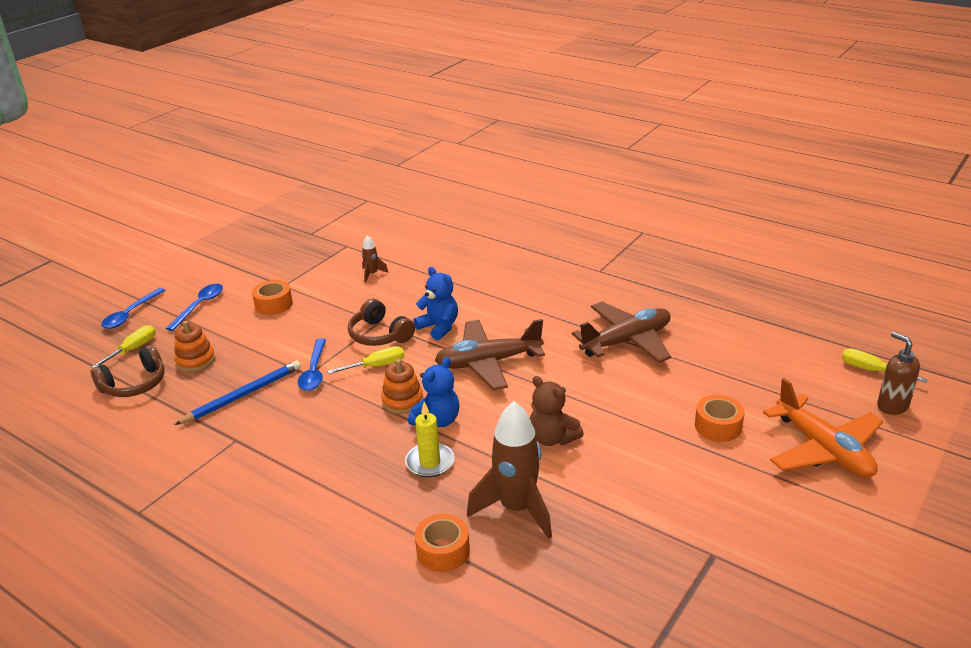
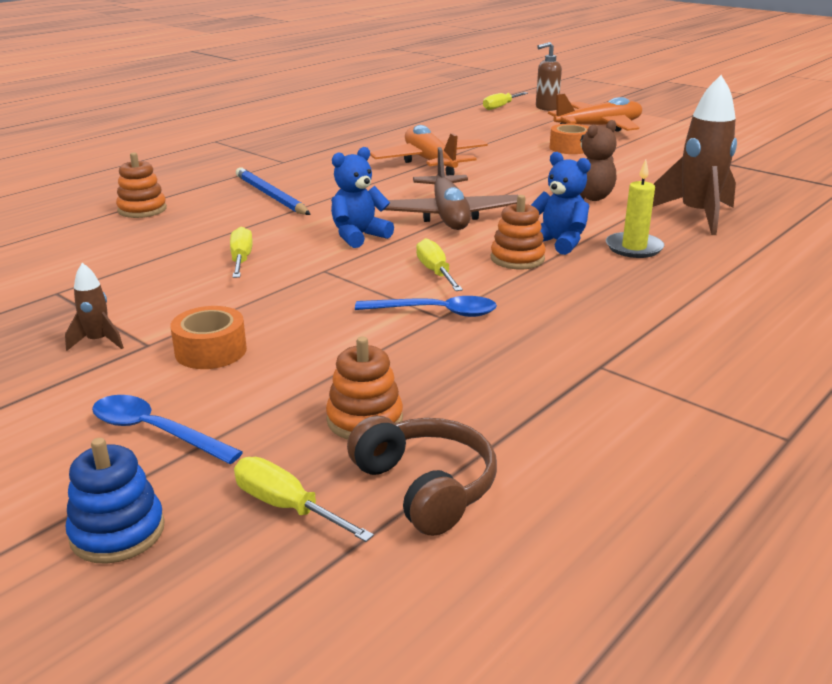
camera: 85 degrees left, 5 degrees down
(130, 314) = (117, 532): blue spoon -> blue stacking toy
(242, 395) = (485, 366): blue pencil -> blue pencil (271, 196)
(372, 274) = (178, 273): brown rocket -> brown rocket (98, 341)
(379, 335) = (359, 270): brown headphones -> none
(394, 290) = (241, 260): none -> yellow screwdriver
(443, 551) = (768, 246): orange tape -> none
(476, 239) = (142, 210): none -> orange stacking toy
(626, 341) = (430, 162): brown plane -> orange plane

